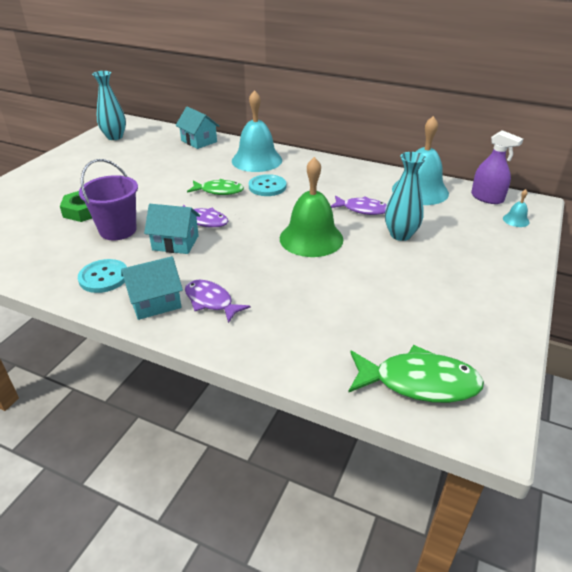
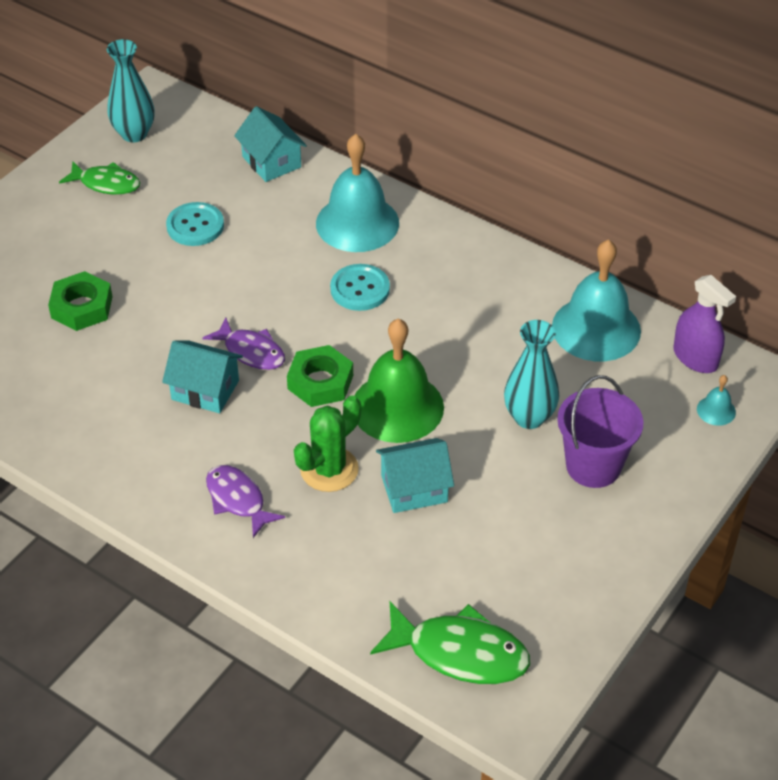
camera: 10 degrees right, 10 degrees up
(104, 277) = (104, 440): turquoise button -> turquoise button (195, 226)
(118, 230) = (127, 354): purple bucket -> purple bucket (593, 466)
(155, 302) = (167, 491): turquoise house -> turquoise house (414, 488)
(219, 191) = (284, 290): green fish -> green fish (106, 184)
(255, 231) = (320, 382): none -> green nut
(275, 276) = (329, 469): none -> green cactus
(362, 209) = (490, 358): purple fish -> none

